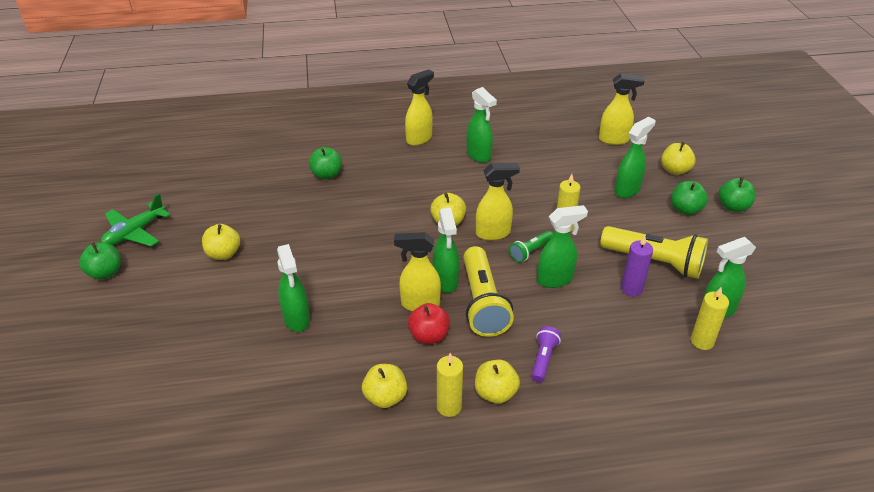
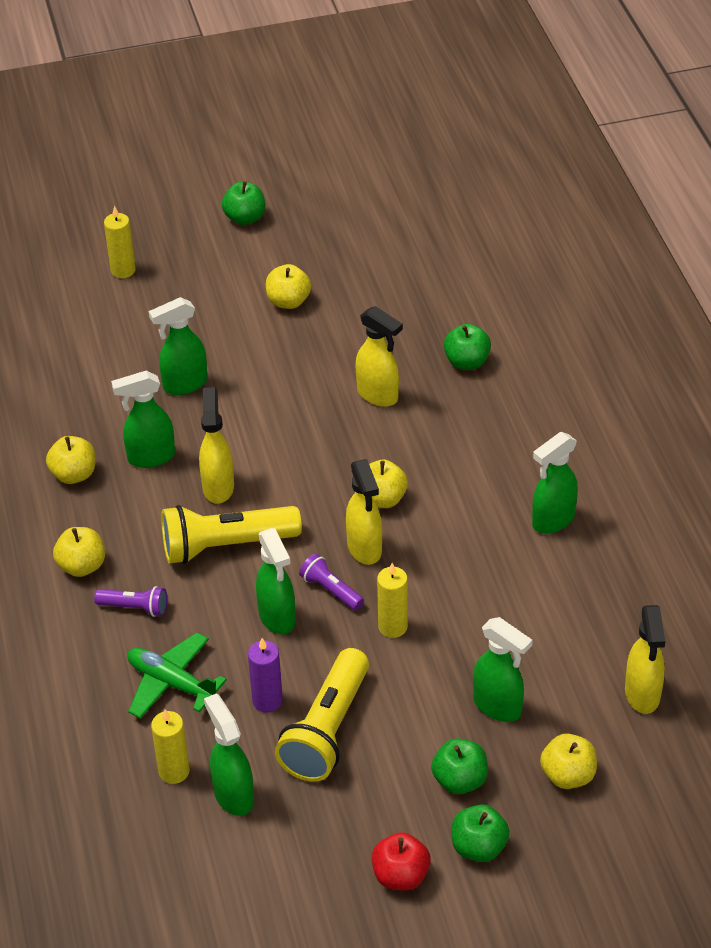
camera: 85 degrees right, 5 degrees up
(134, 232) = (316, 220): green plane -> green plane (171, 683)
(419, 139) = (581, 448): yellow spray bottle -> yellow spray bottle (378, 395)
(429, 336) = (166, 500): red apple -> red apple (400, 876)
(445, 281) = (261, 507): green spray bottle -> green spray bottle (150, 457)
(449, 407) = (62, 528): yellow candle -> yellow candle (123, 270)
(530, 252) = (330, 590): green flashlight -> purple flashlight

